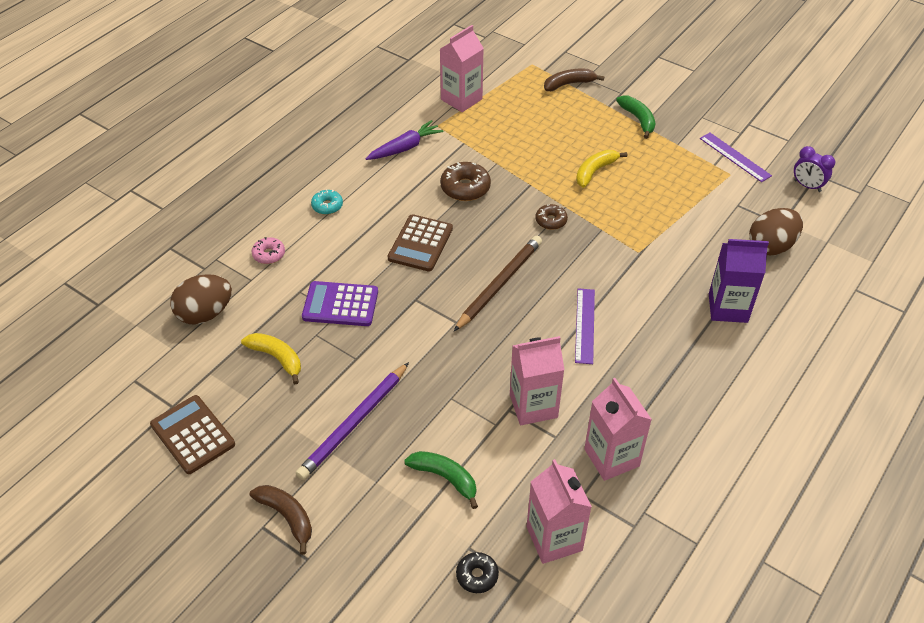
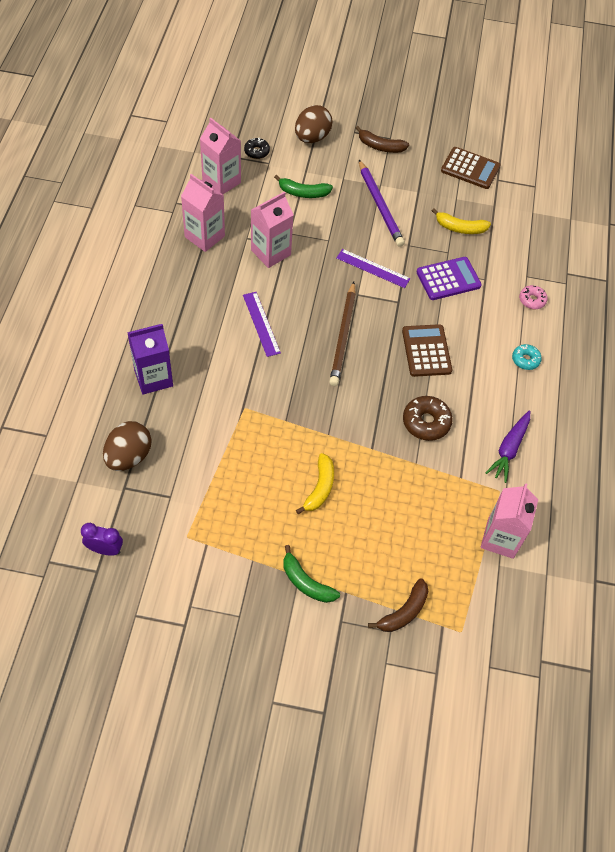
camera: 150 degrees right, 10 degrees up
(205, 314) = (533, 241): brown egg -> brown egg (312, 137)
(354, 423) = (379, 205): purple pencil -> purple pencil turned 150 degrees clockwise
(551, 221) = (333, 413): brown donut -> none
(735, 157) = (188, 564): purple ruler -> purple ruler (373, 268)

